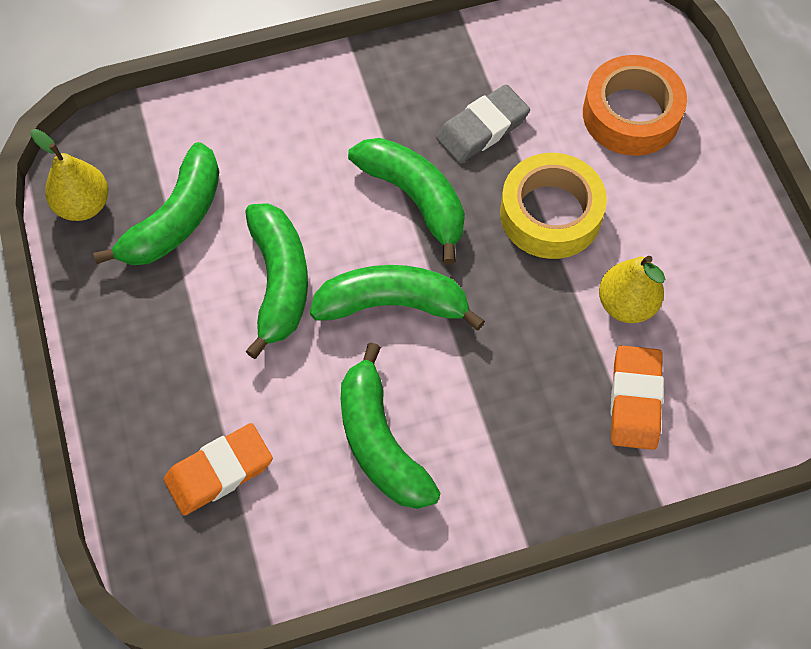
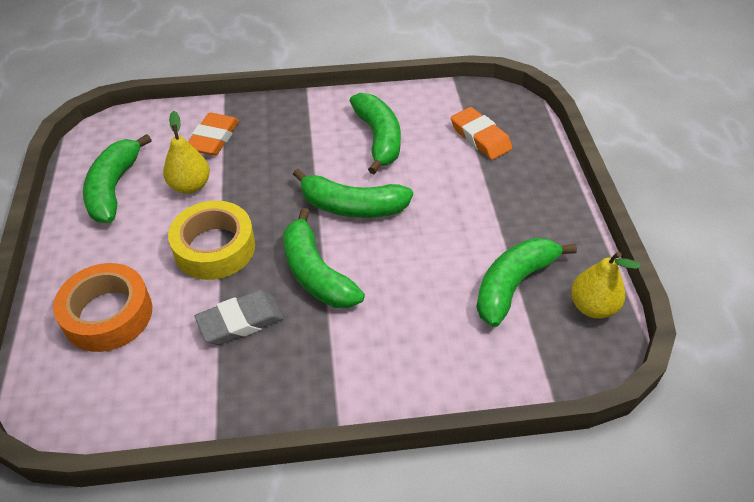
camera: 170 degrees left, 15 degrees down
(219, 472) = (480, 137): orange eraser -> orange eraser turned 75 degrees clockwise
(279, 281) = (432, 231): green banana -> green banana (114, 188)

